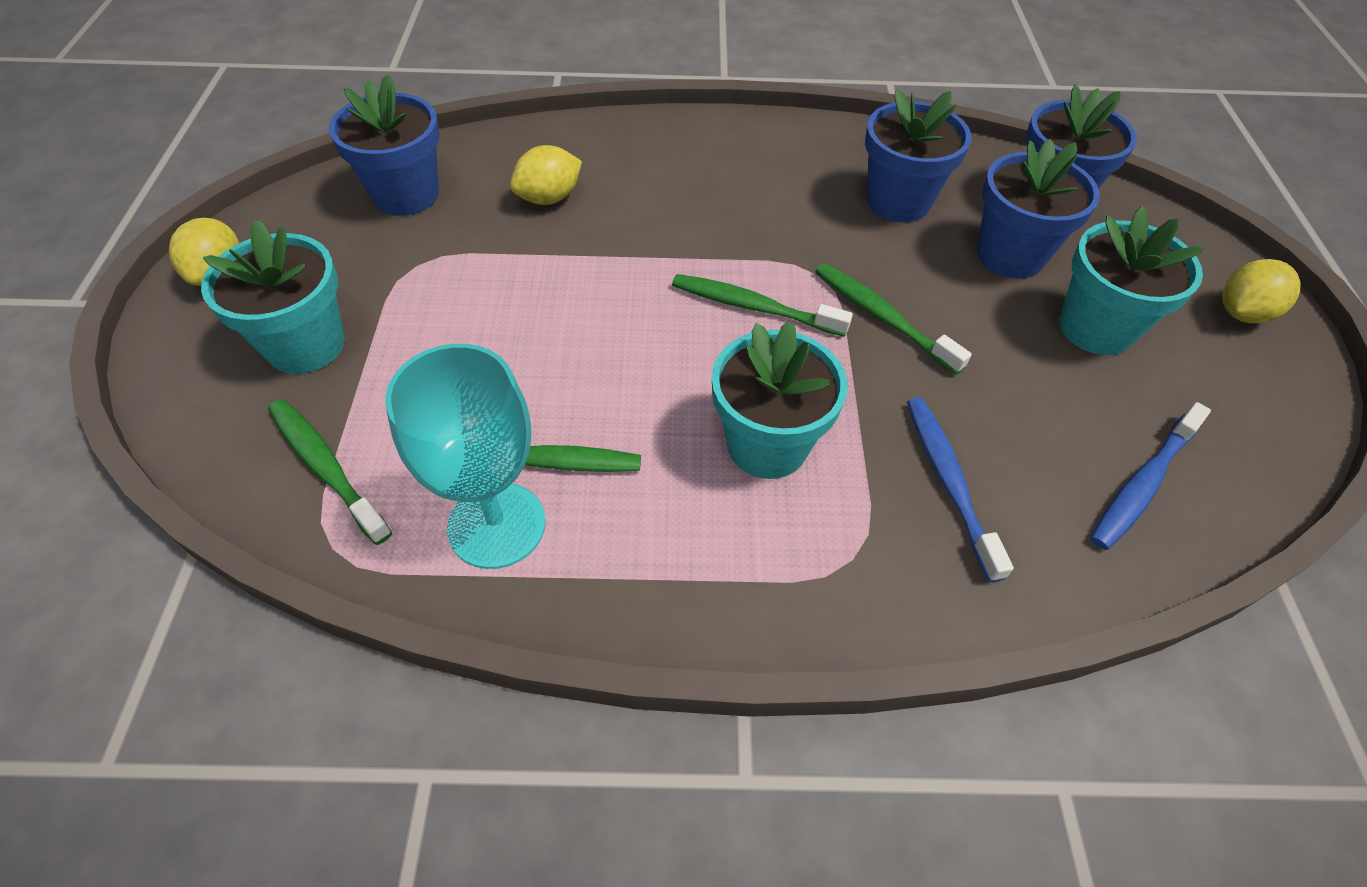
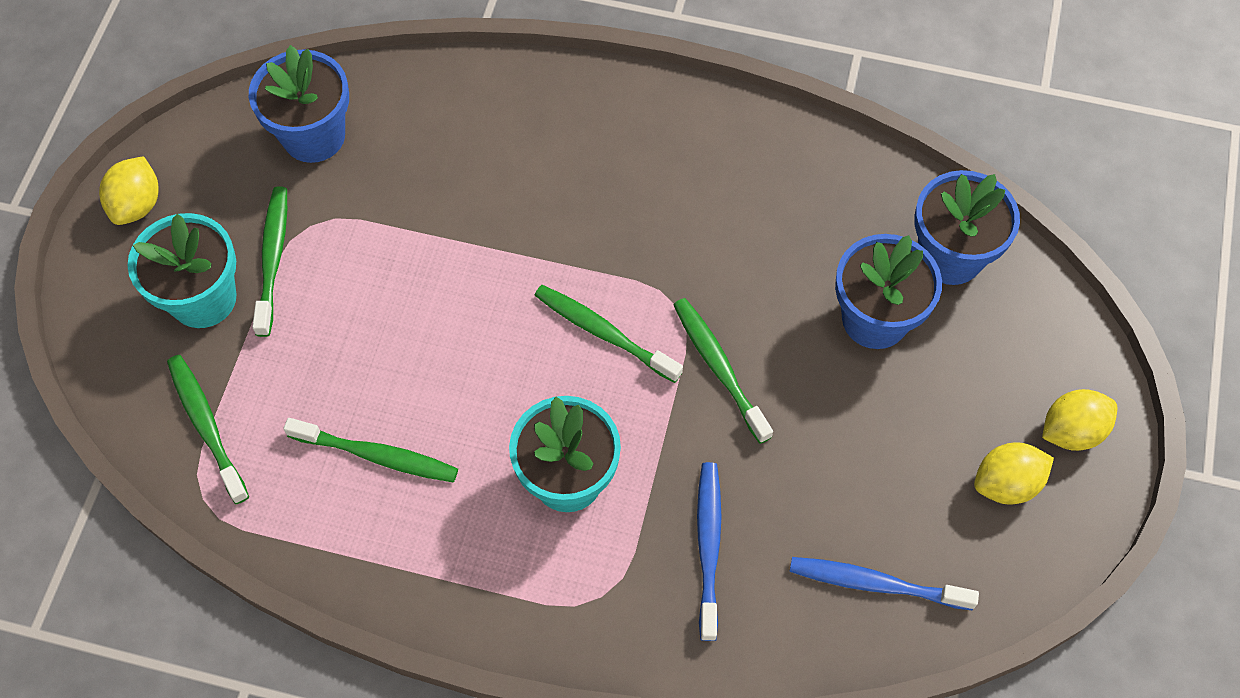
camera: 15 degrees right, 10 degrees up
(380, 298) = (273, 258): none -> green toothbrush
(496, 525) = (330, 506): turquoise goblet -> none
(549, 198) = (448, 164): yellow lemon -> yellow lemon (1006, 483)
(898, 201) = (791, 230): blue flower pot -> none
(1095, 328) = (917, 419): turquoise flower pot -> none
(1143, 484) = (876, 584): blue toothbrush -> blue toothbrush turned 45 degrees clockwise

